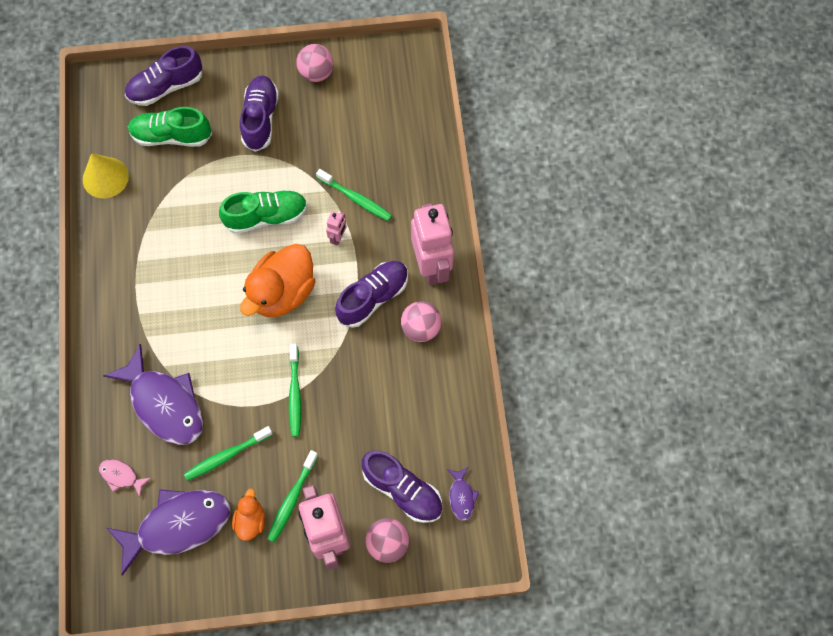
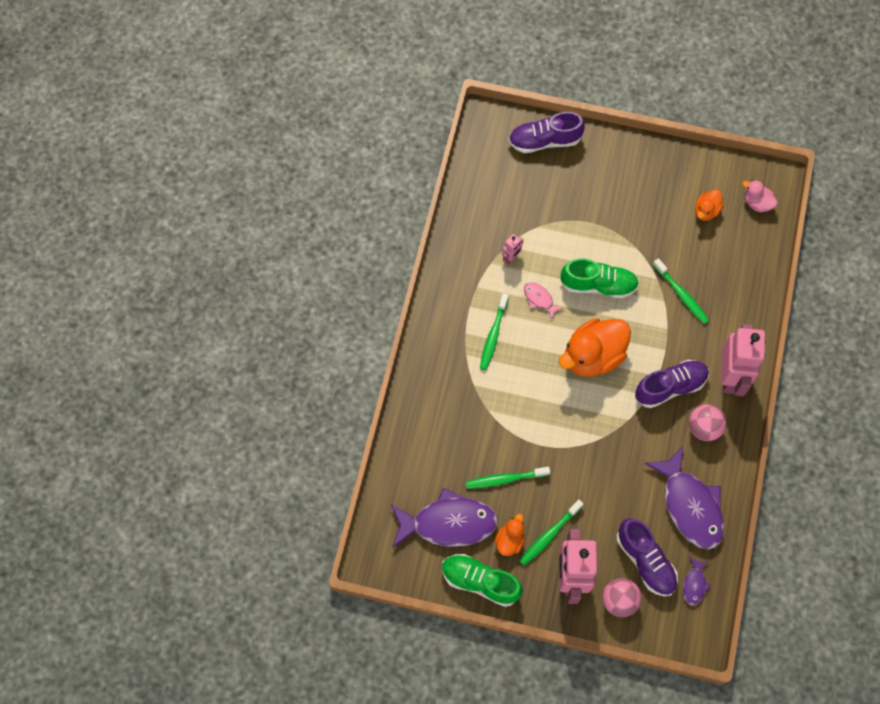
camera: 20 degrees right, 0 degrees up
(105, 177) = (470, 205): yellow cone -> none
(121, 476) = (413, 465): pink fish -> pink fish (539, 299)
(164, 404) = (465, 417): purple fish -> purple fish (690, 505)
(171, 136) = (537, 187): green shoe -> green shoe (480, 581)
(260, 119) = (618, 196): purple shoe -> none
(295, 393) = (578, 447): green toothbrush -> green toothbrush (493, 335)
(316, 73) = (680, 170): pink ball -> none
(338, 237) = (655, 324): pink robot -> pink robot (511, 258)
(355, 106) = (706, 211): none -> orange duck
(404, 81) = (757, 203): none -> pink duck

